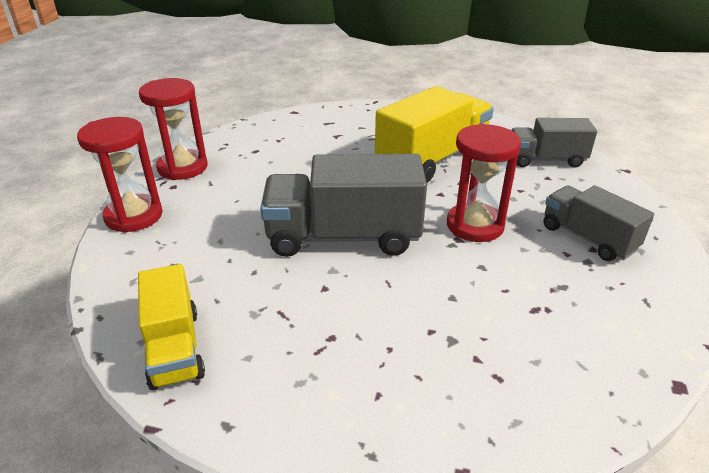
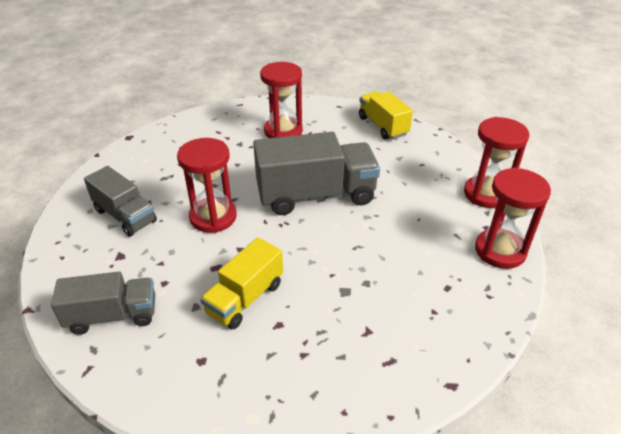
camera: 170 degrees right, 5 degrees up
(368, 360) = (283, 131): none -> red hourglass
(432, 159) = (245, 298): yellow truck -> yellow truck, size x0.61

